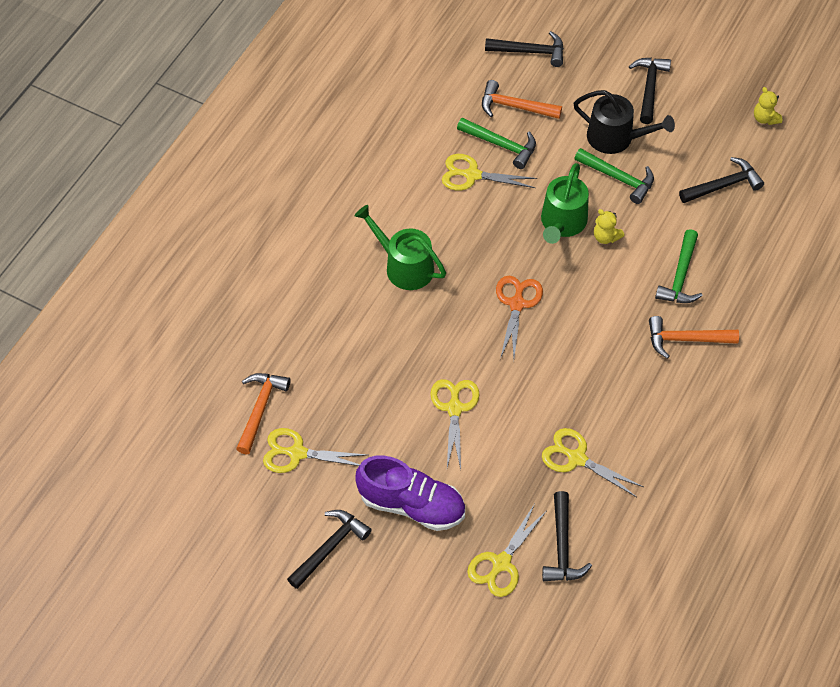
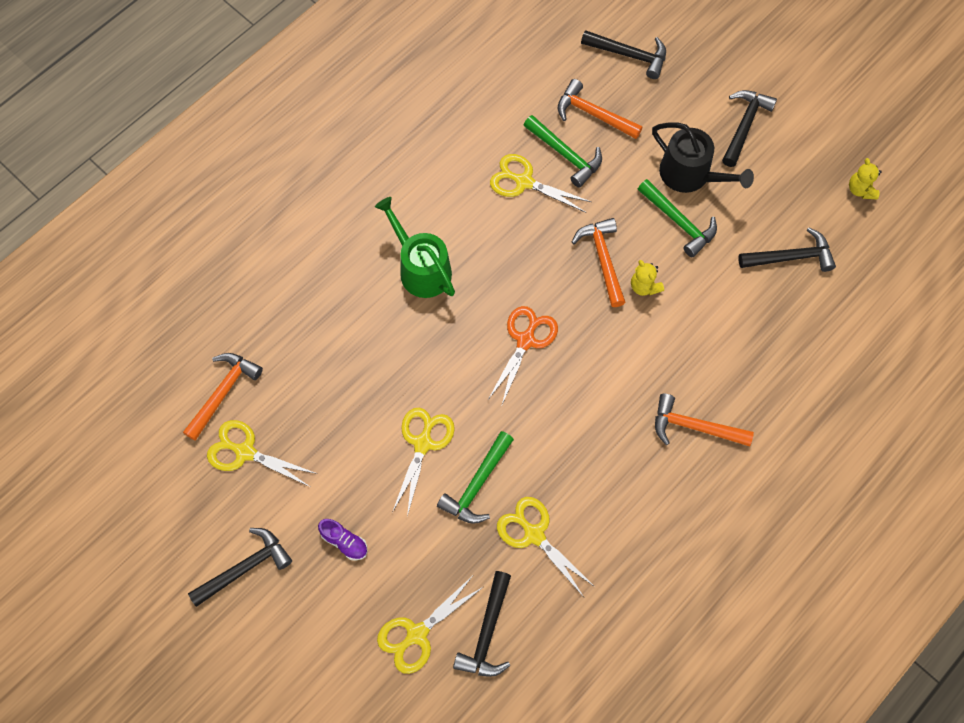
camera: 15 degrees right, 10 degrees up
(412, 505) = (344, 542): purple shoe -> purple shoe, size x0.45
(562, 223) = (602, 259): green watering can -> orange hammer
(680, 276) = (711, 352): green hammer -> green hammer (477, 485)

